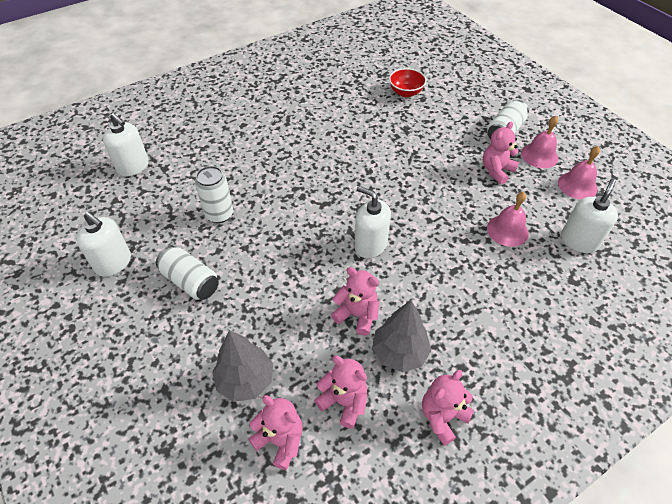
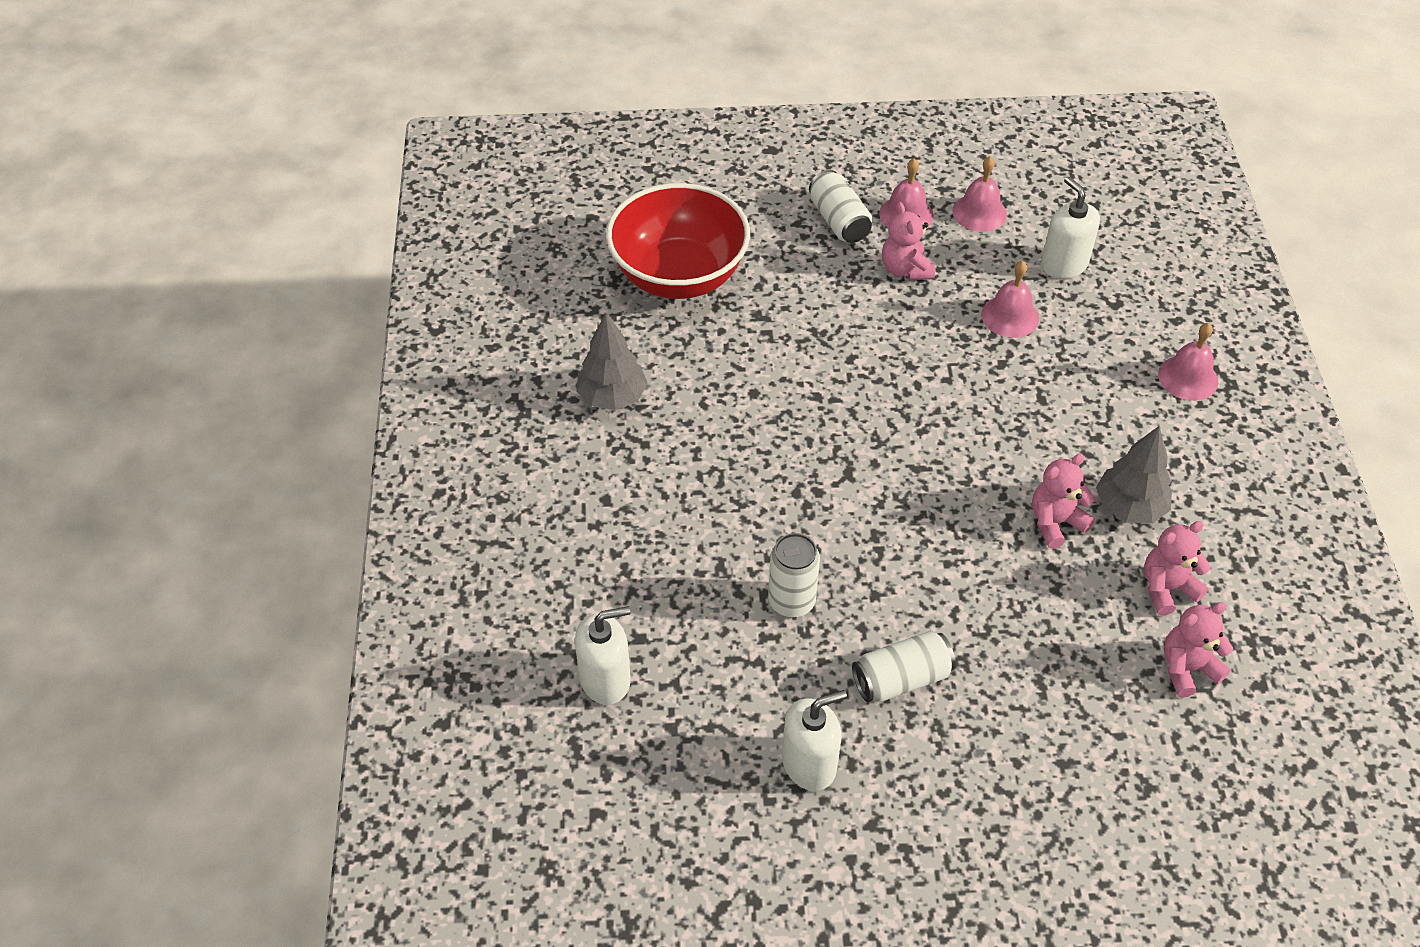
camera: 60 degrees left, 0 degrees up
(245, 380) = (1092, 672): grey tree -> grey tree (612, 397)
(370, 245) = (953, 458): white soap dispenser -> none
(406, 92) = (679, 275): red bowl -> red bowl, size x2.22
(442, 417) = (1226, 510): pink teddy bear -> none
(547, 348) = (1188, 377): none -> pink bell

